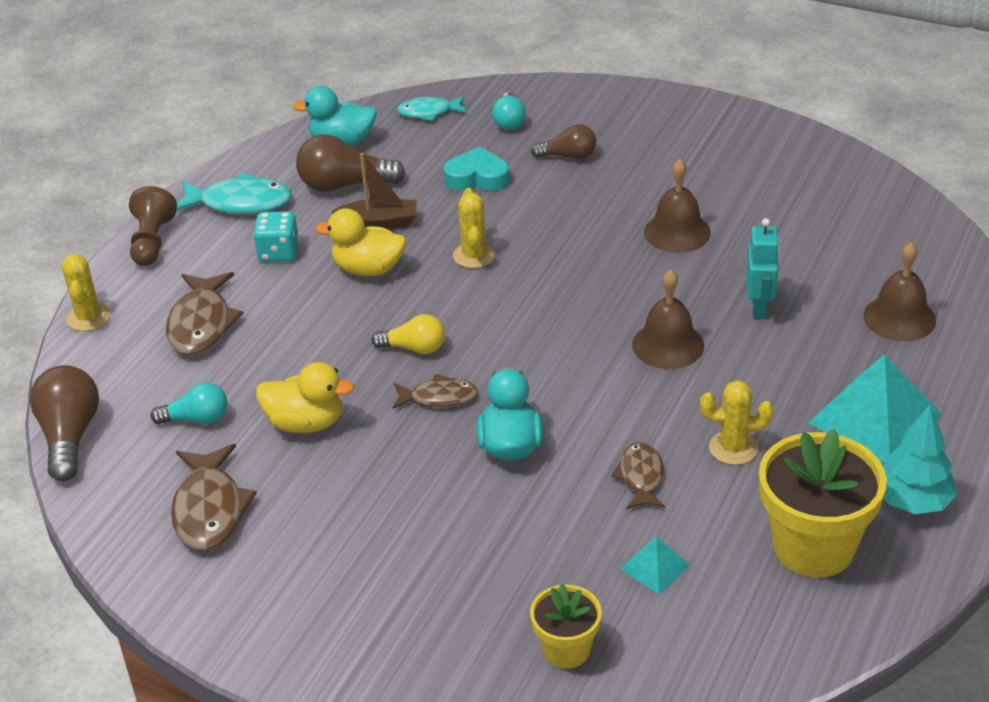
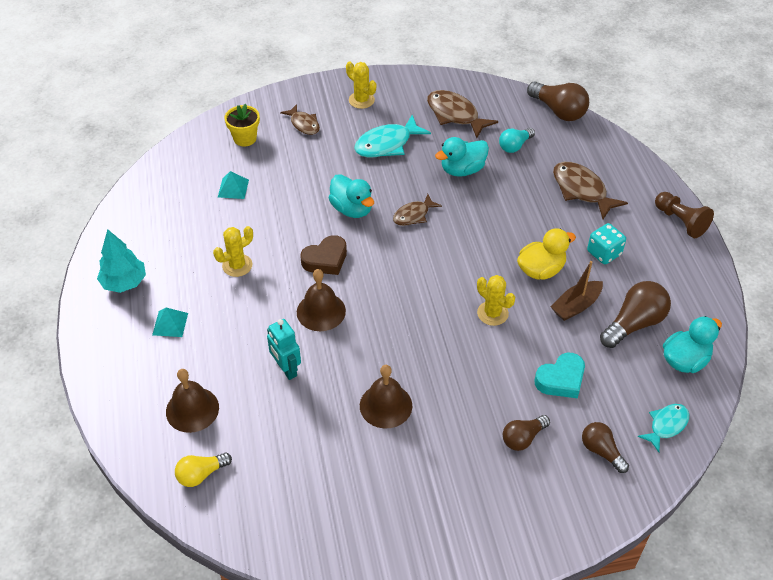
camera: 140 degrees right, 10 degrees up
(88, 317) = (641, 164): yellow cactus -> yellow cactus (361, 100)
(239, 203) = (674, 274): turquoise fish -> turquoise fish (387, 144)
(306, 423) = (462, 170): yellow duck -> turquoise duck
(414, 348) = (457, 235): yellow light bulb -> yellow light bulb (201, 474)
(509, 121) = (601, 451): turquoise light bulb -> brown light bulb
(608, 399) = (325, 260): none -> brown heart
(641, 477) = (273, 226): brown fish -> brown fish (303, 124)
(813, 547) = (163, 234): yellow flower pot -> none
(874, 418) = (170, 324): turquoise pyramid -> turquoise pyramid, size x0.49

